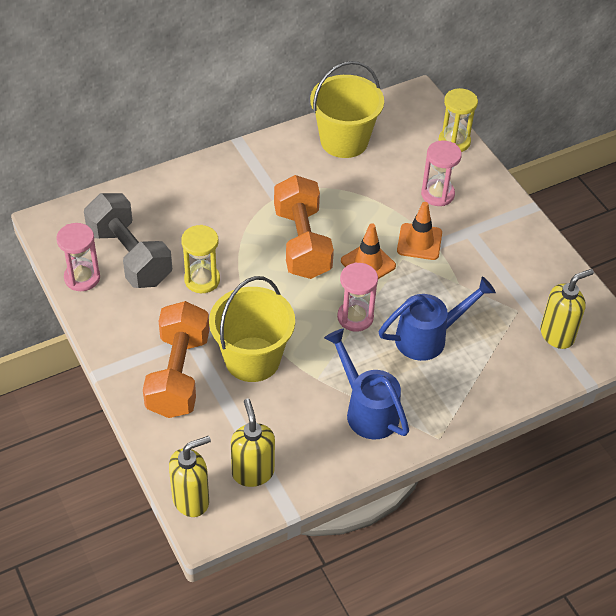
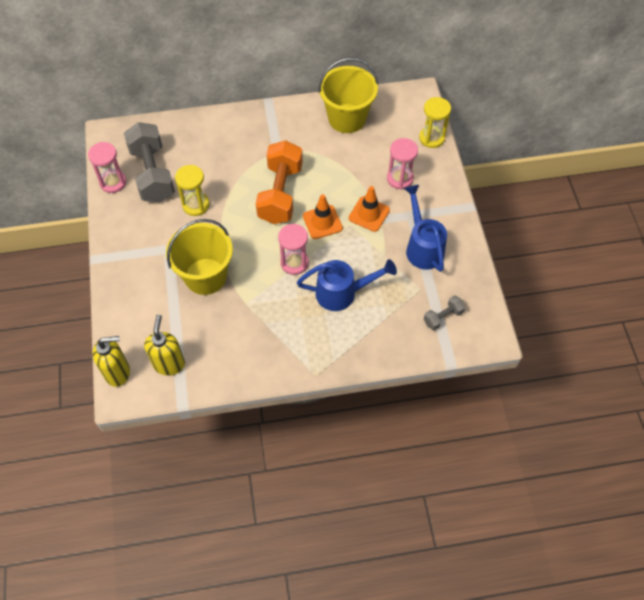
camera: 20 degrees right, 10 degrees up
(178, 375) = (148, 274): orange dumbbell -> none
(367, 410) = (272, 338): blue watering can -> blue watering can (422, 247)
(557, 335) = (443, 317): yellow soap dispenser -> grey dumbbell

